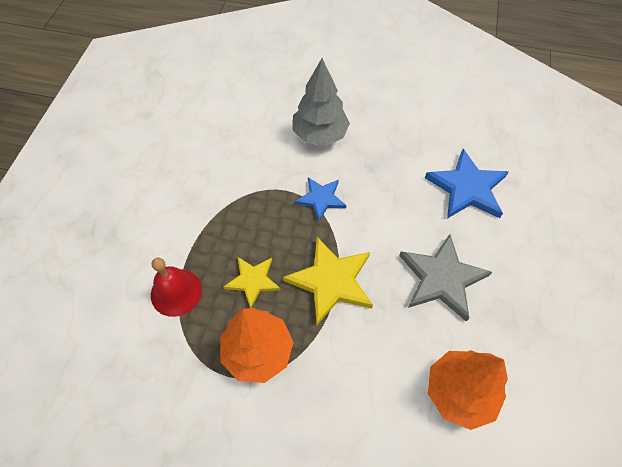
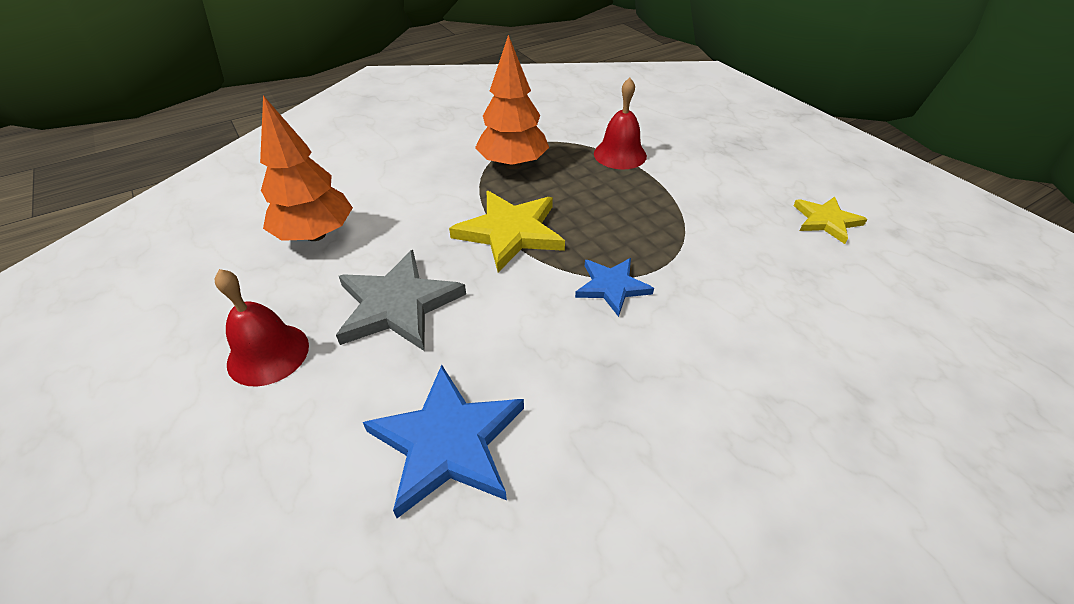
camera: 135 degrees right, 15 degrees down
(253, 281) = (576, 192): yellow star -> yellow star (826, 221)
(320, 135) = (720, 356): grey tree -> none
(531, 300) = (268, 354): none -> red bell

